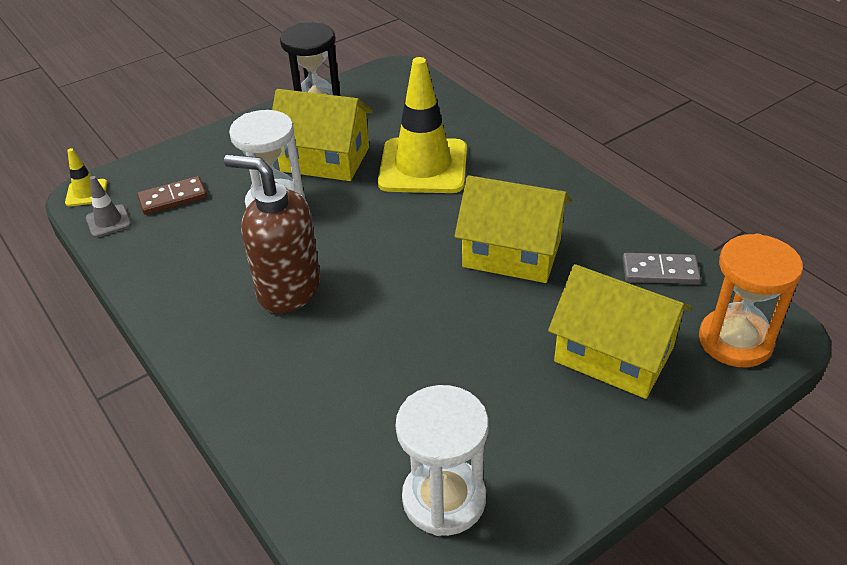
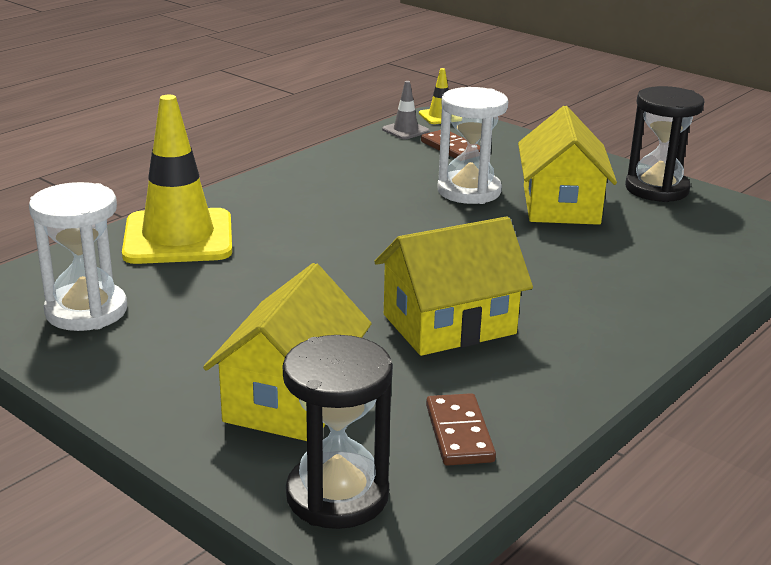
camera: 75 degrees right, 15 degrees down
(288, 290) = (342, 213): brown soap dispenser -> none
(423, 166) = (586, 258): yellow traffic cone -> yellow traffic cone (178, 237)
(512, 253) = (449, 324): yellow house -> yellow house turned 60 degrees clockwise
(660, 271) = (459, 433): grey domino -> brown domino
(735, 341) = (337, 495): orange hourglass -> black hourglass

